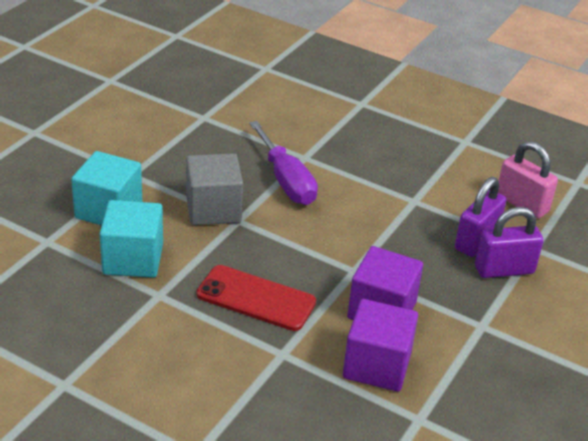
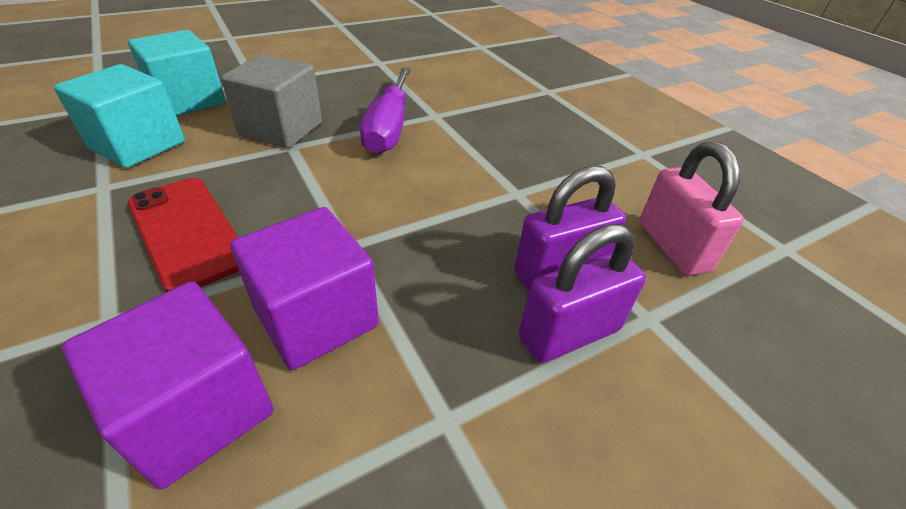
camera: 30 degrees right, 5 degrees up
(504, 270) = (569, 333): purple padlock -> purple padlock turned 45 degrees counterclockwise

